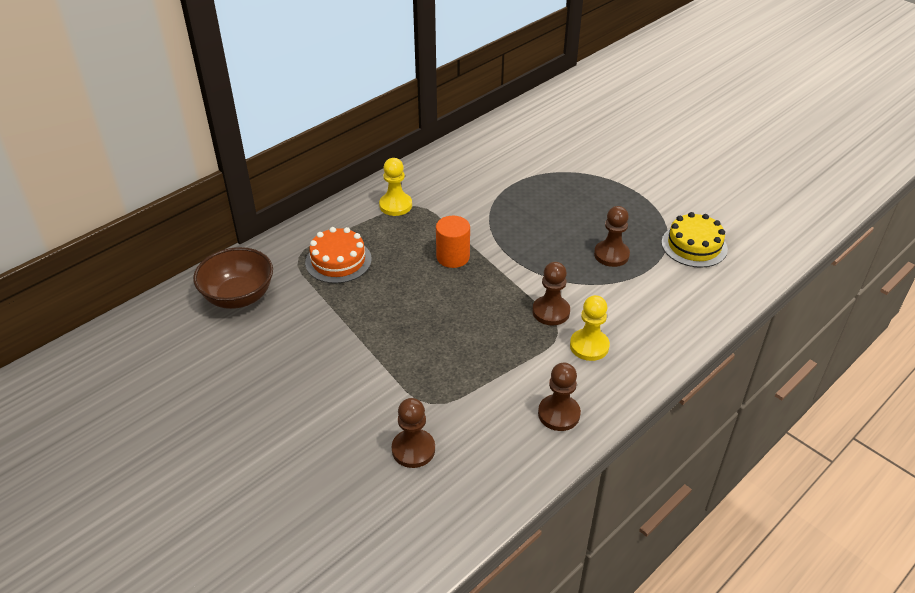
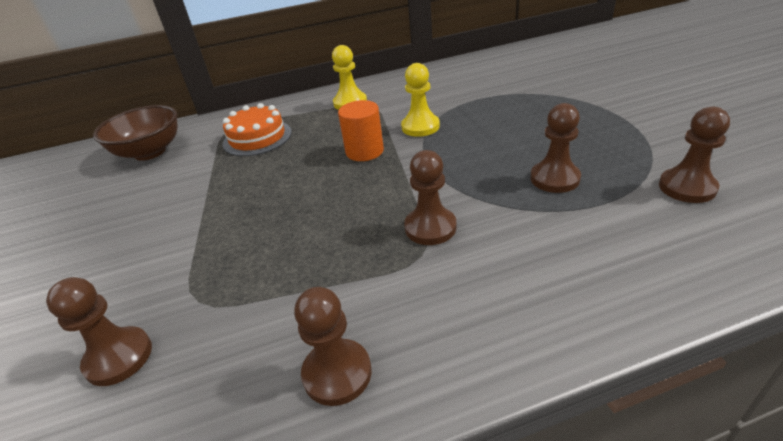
camera: 30 degrees right, 5 degrees down
(589, 346) = (452, 283): yellow pawn -> yellow pawn (420, 127)
(694, 245) = (687, 187): yellow cake -> brown pawn

